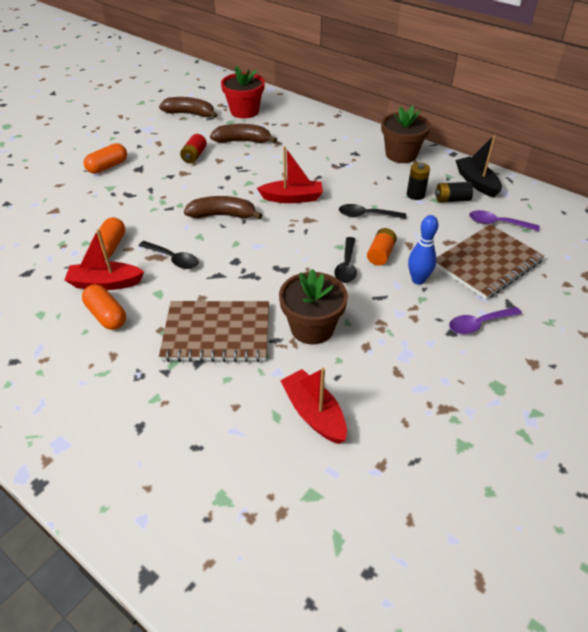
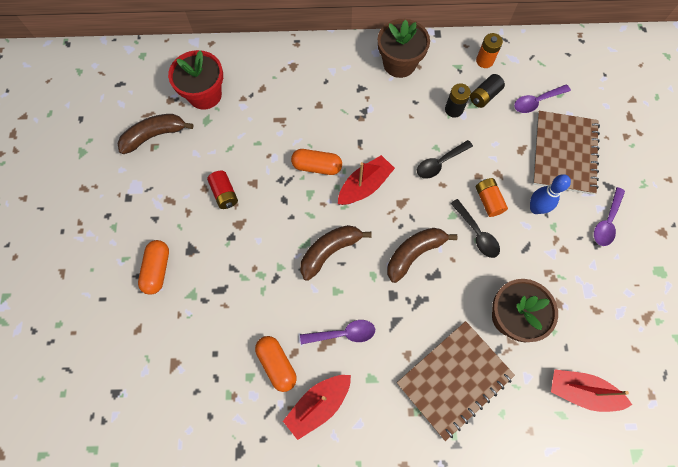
camera: 40 degrees left, 25 degrees up
(106, 315) = (357, 435): orange capsule -> orange capsule (317, 166)
(173, 259) = (343, 334): black spoon -> purple spoon
(243, 141) = (248, 140): brown banana -> brown banana (414, 253)
(476, 182) = (484, 61): black boat -> orange battery

